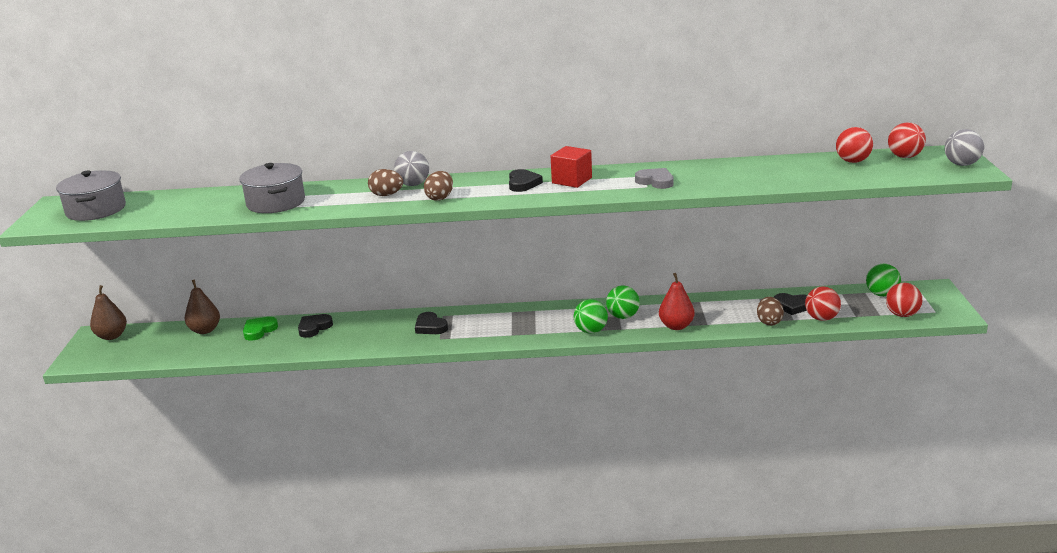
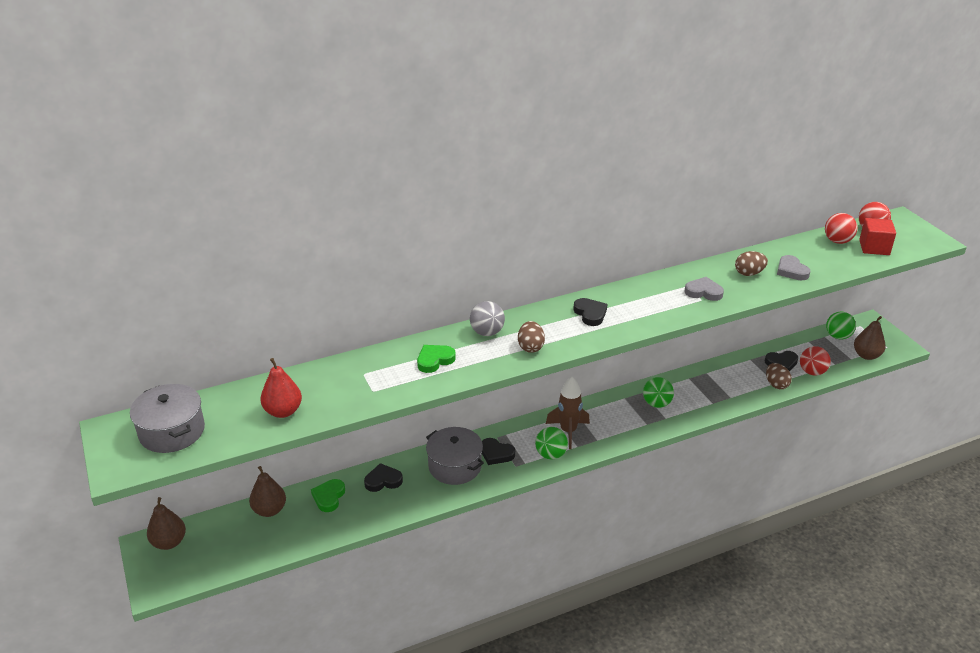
camera: 25 degrees left, 10 degrees up
(276, 202) = (369, 383): grey pot -> grey pot (455, 466)
(314, 328) = (383, 480): black heart -> black heart turned 60 degrees clockwise
(346, 196) = (434, 360): none -> green heart
(386, 195) = (474, 352): brown egg -> brown egg (749, 273)
(513, 322) = (568, 431): none -> brown rocket
(572, 180) = (630, 302): red cube -> red cube (874, 247)
(591, 331) = (642, 426): green ball -> green ball (551, 454)
(676, 326) = (708, 405): red pear -> red pear (283, 411)
(771, 177) = (791, 271): none -> grey heart
(902, 314) = (866, 355): red ball -> brown pear
(961, 164) = (918, 233): grey ball -> none

